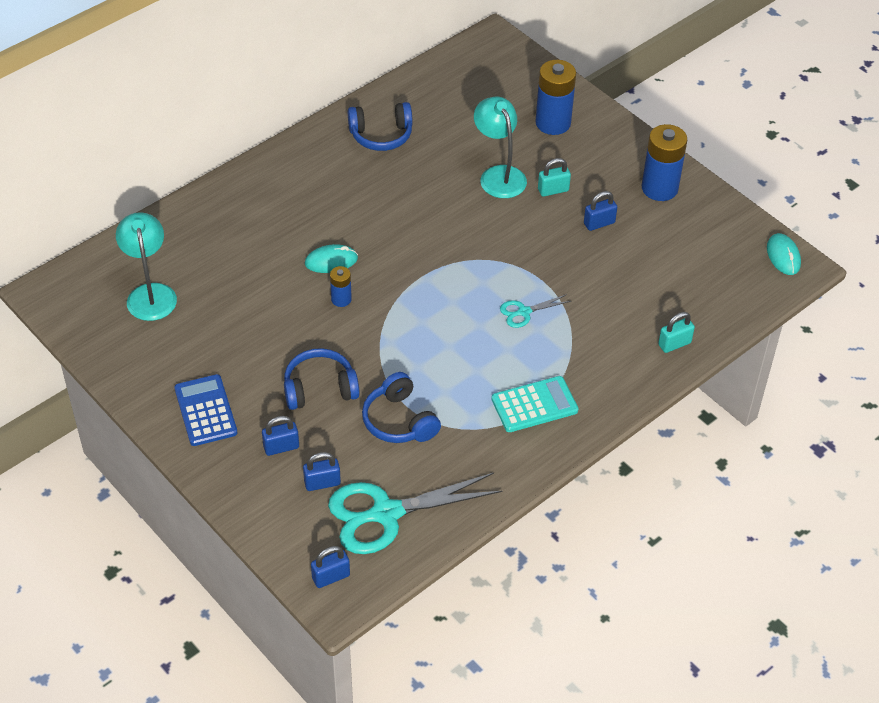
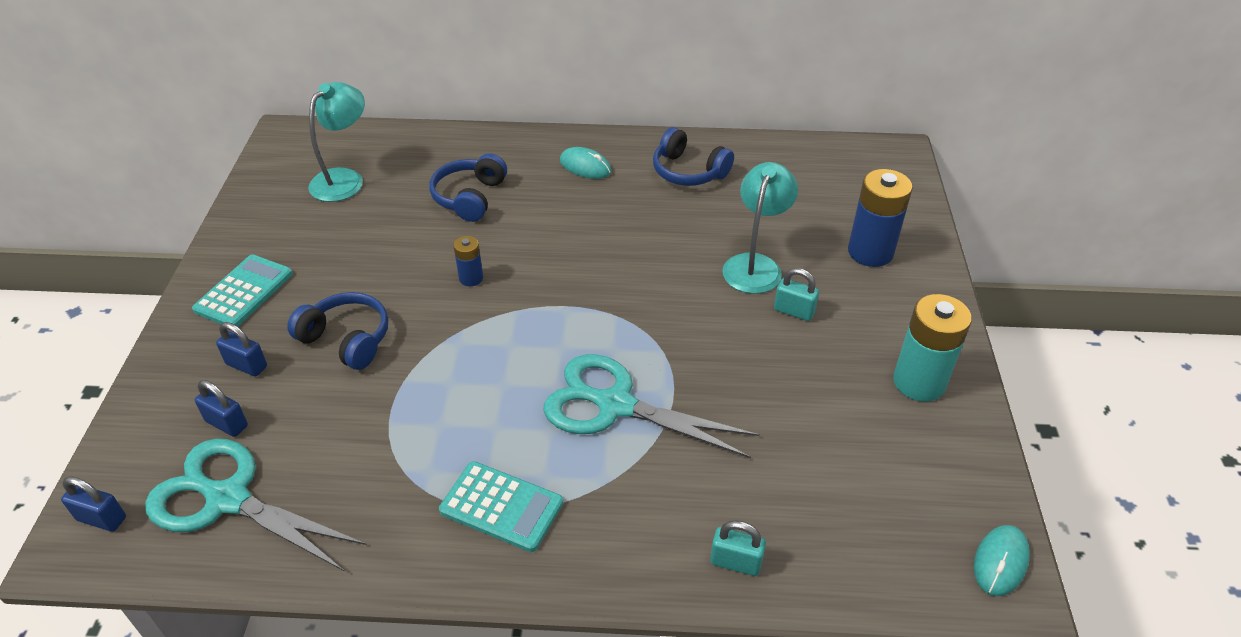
camera: 45 degrees right, 5 degrees down
(205, 411) = (244, 292): blue calculator -> turquoise calculator
(331, 261) = (507, 242): turquoise mouse -> turquoise mouse (585, 166)
(399, 420) = (365, 420): blue headphones -> blue headphones (470, 197)
(523, 312) = (614, 405): turquoise scissors -> turquoise scissors, size x2.17
(599, 223) = (805, 373): blue padlock -> none
(659, 188) = (919, 382): blue battery -> turquoise battery

